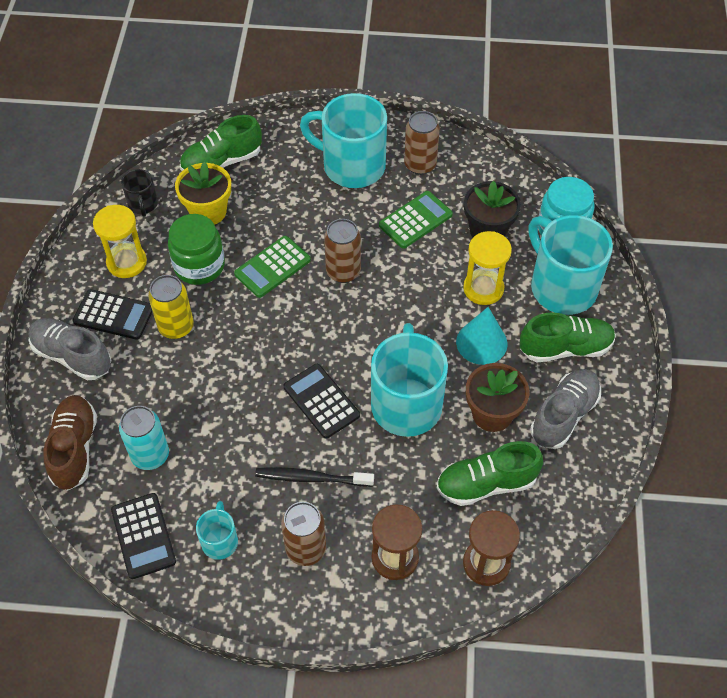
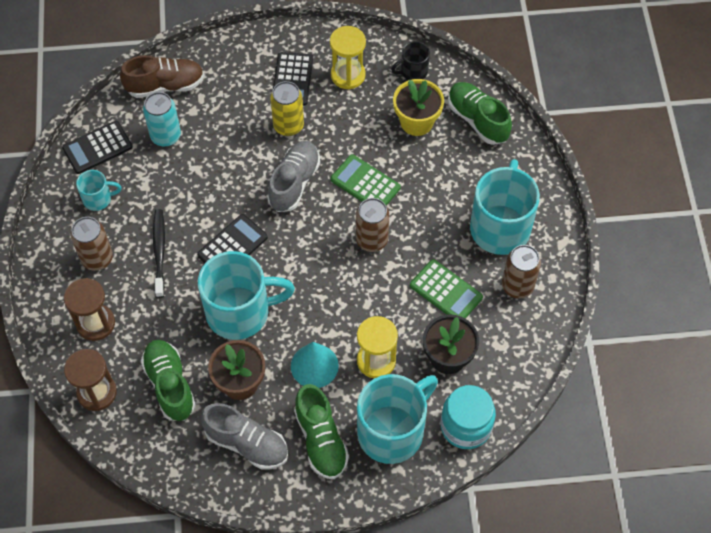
camera: 80 degrees right, 5 degrees up
(72, 356) = (248, 62): grey shoe -> grey shoe (294, 183)
(199, 266) = (355, 128): green jar -> none

